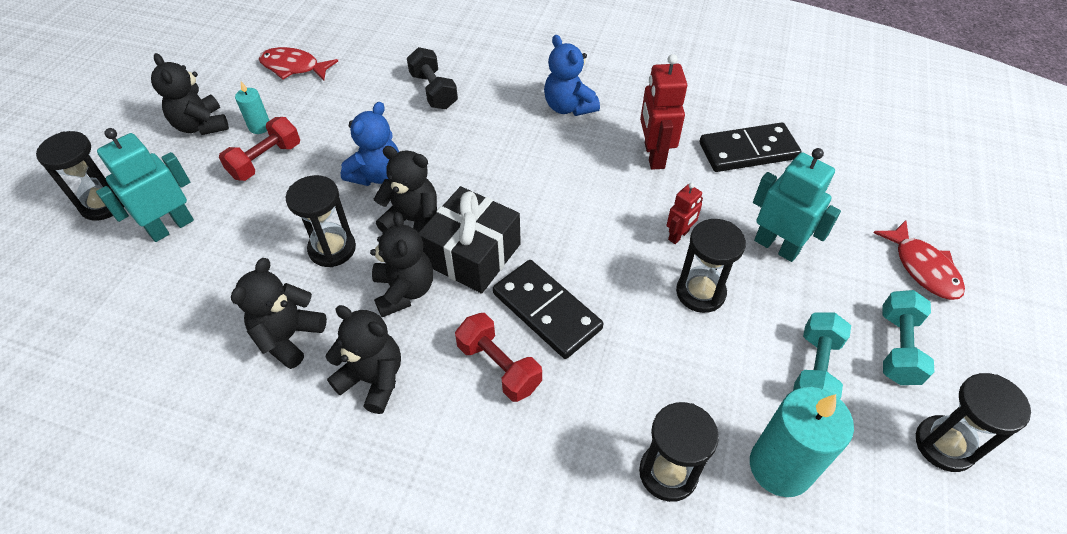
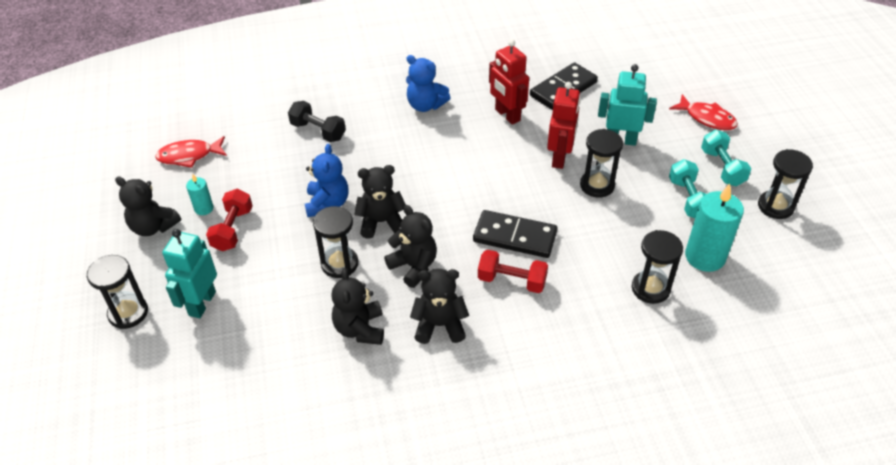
camera: 30 degrees left, 5 degrees down
(472, 254) = (439, 225): black gift -> none
(679, 235) = (560, 158): red robot -> red robot, size x1.75

